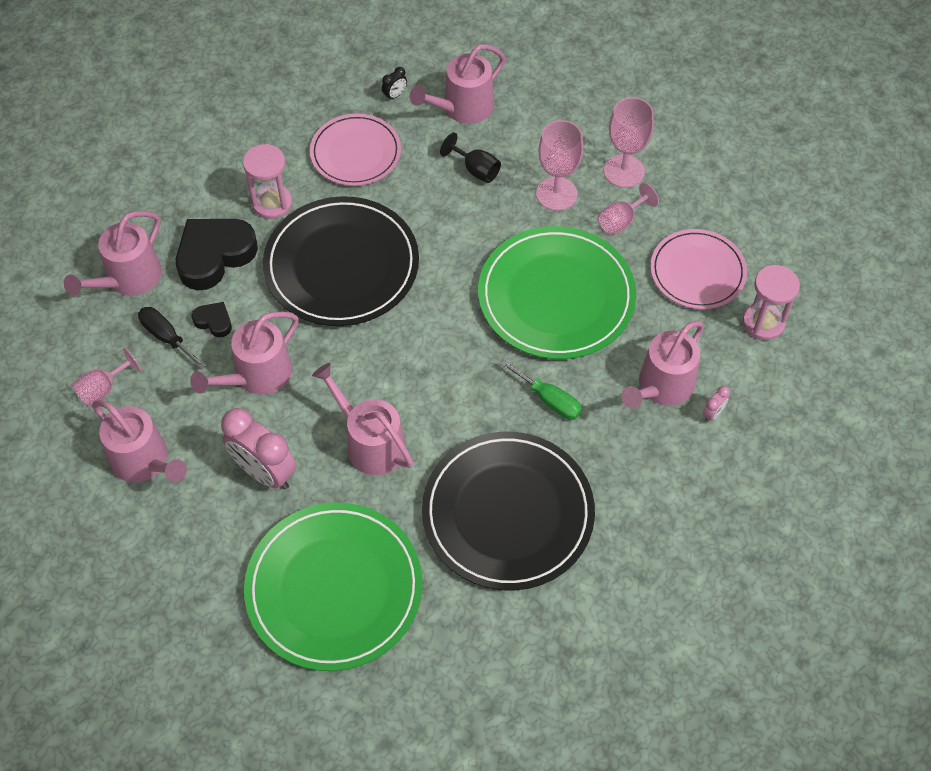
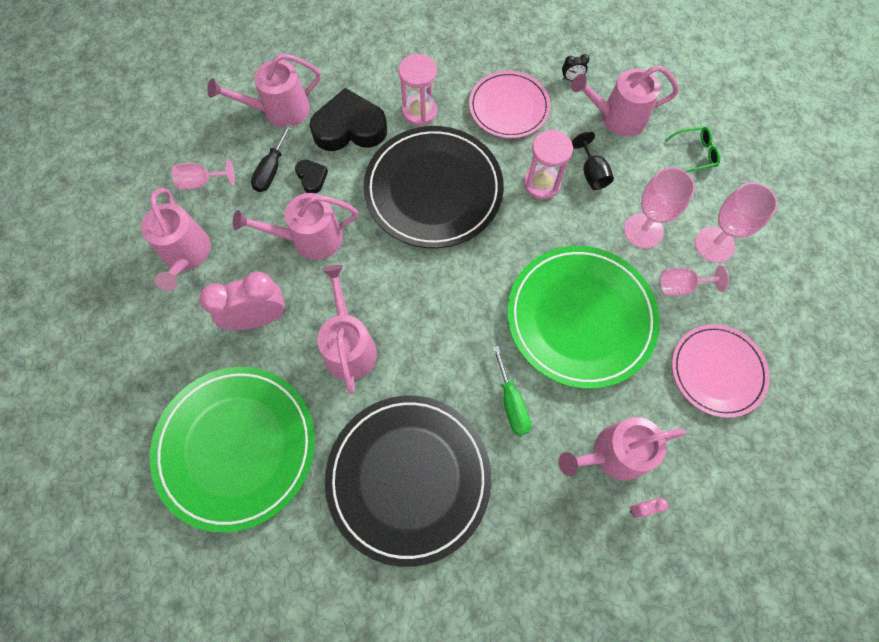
camera: 35 degrees right, 10 degrees up
(167, 337) = (271, 170): black screwdriver -> black screwdriver turned 150 degrees counterclockwise
(264, 472) = (258, 318): pink clock -> pink clock turned 90 degrees clockwise
(554, 103) = (695, 154): none -> green glasses
(763, 322) = (745, 455): pink hourglass -> pink hourglass (542, 184)

